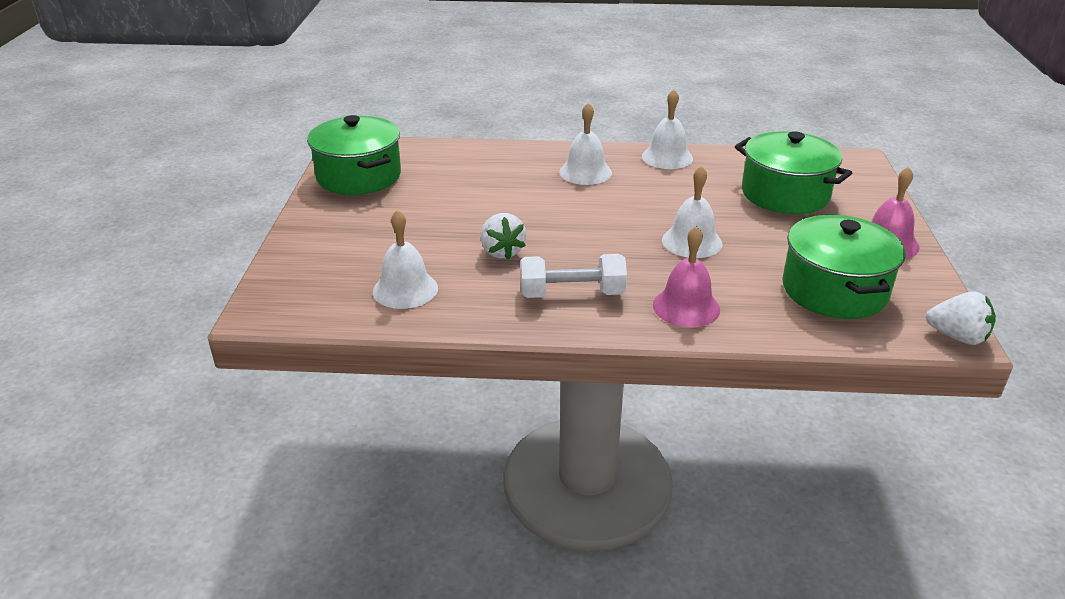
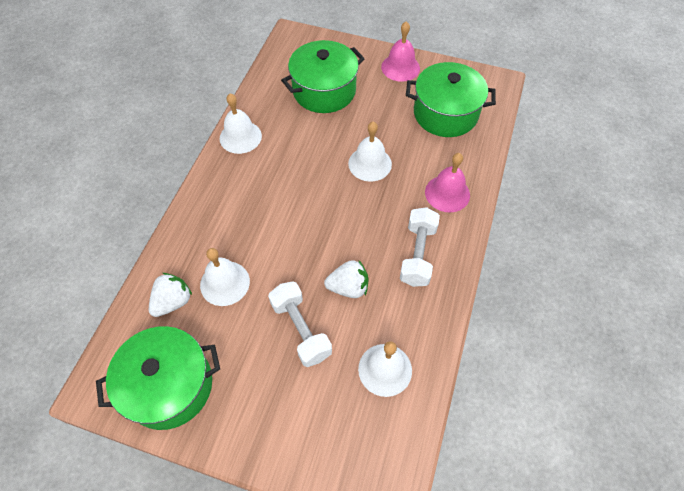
camera: 75 degrees left, 25 degrees up
(438, 231) = (301, 329): none -> white dumbbell
(585, 172) = (242, 197): white bell -> white bell (225, 283)
(957, 337) = (500, 81): white strawberry -> white strawberry (173, 302)

